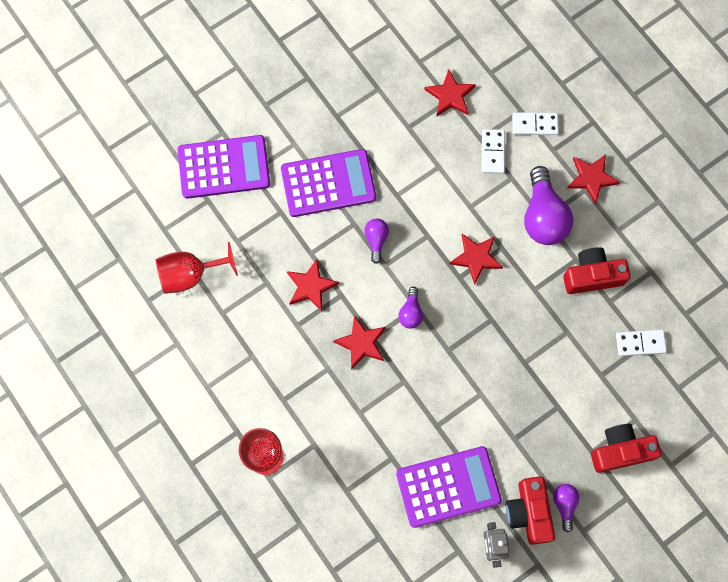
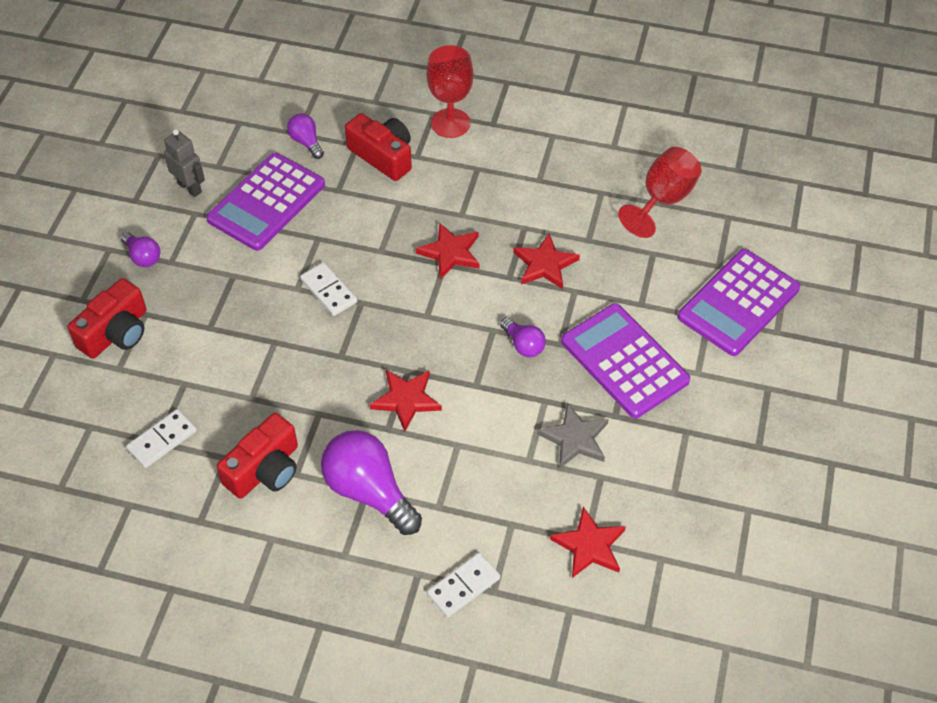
camera: 140 degrees right, 20 degrees down
(328, 183) = (624, 361): purple calculator -> purple calculator turned 105 degrees clockwise
(402, 159) = (575, 439): none -> grey star
(411, 312) = (427, 307): purple light bulb -> purple light bulb (306, 142)
(493, 152) = (484, 519): white domino -> white domino (328, 291)
(528, 512) = (174, 230): red camera -> red camera (383, 156)
(591, 178) = (346, 574): red star -> none

